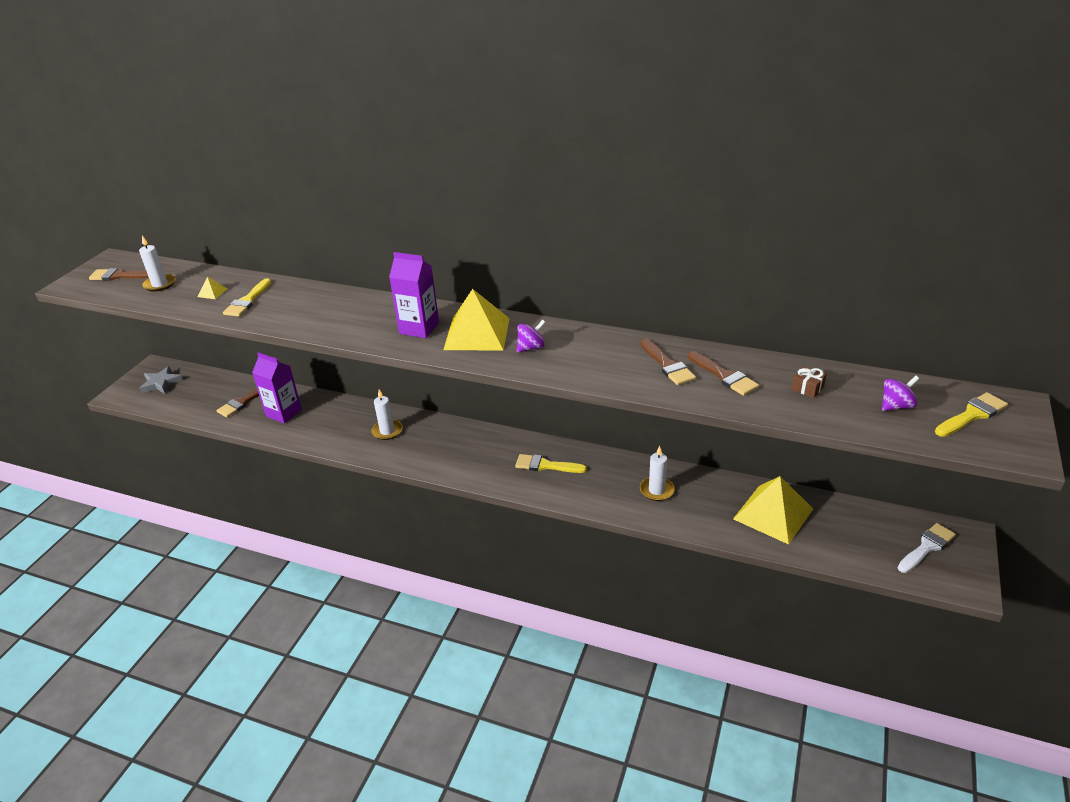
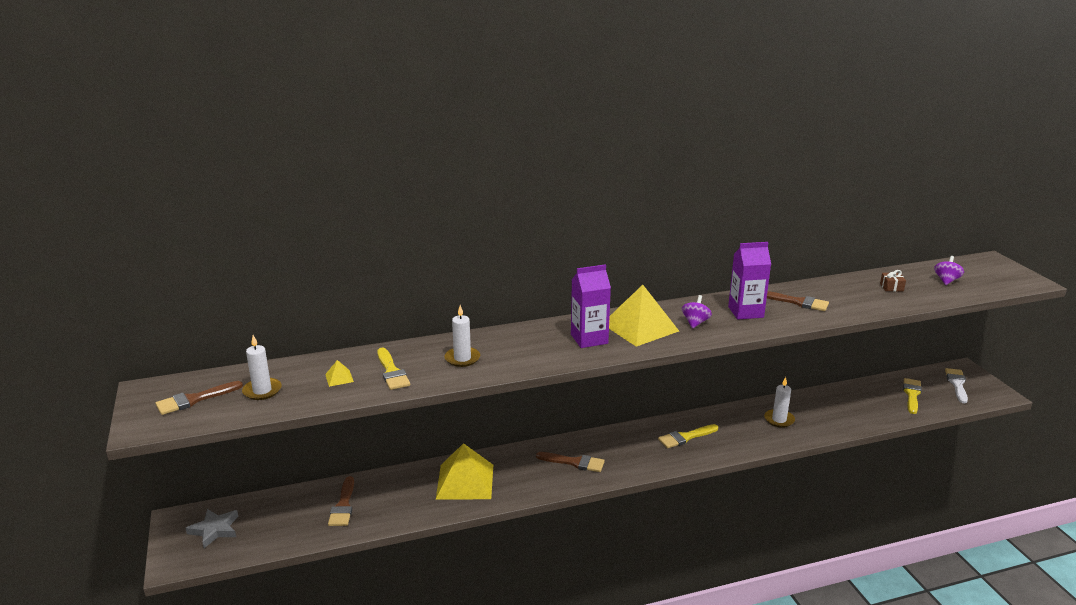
camera: 40 degrees left, 10 degrees down
(284, 413) = (402, 496): purple carton -> purple carton (745, 312)
(387, 431) = (524, 468): white candle -> white candle (462, 358)
(724, 376) = (839, 296): brown brush -> brown brush (574, 462)
(773, 513) = (861, 402): yellow pyramid -> yellow pyramid (465, 481)
(972, 415) = (983, 272): yellow brush -> yellow brush (912, 394)

